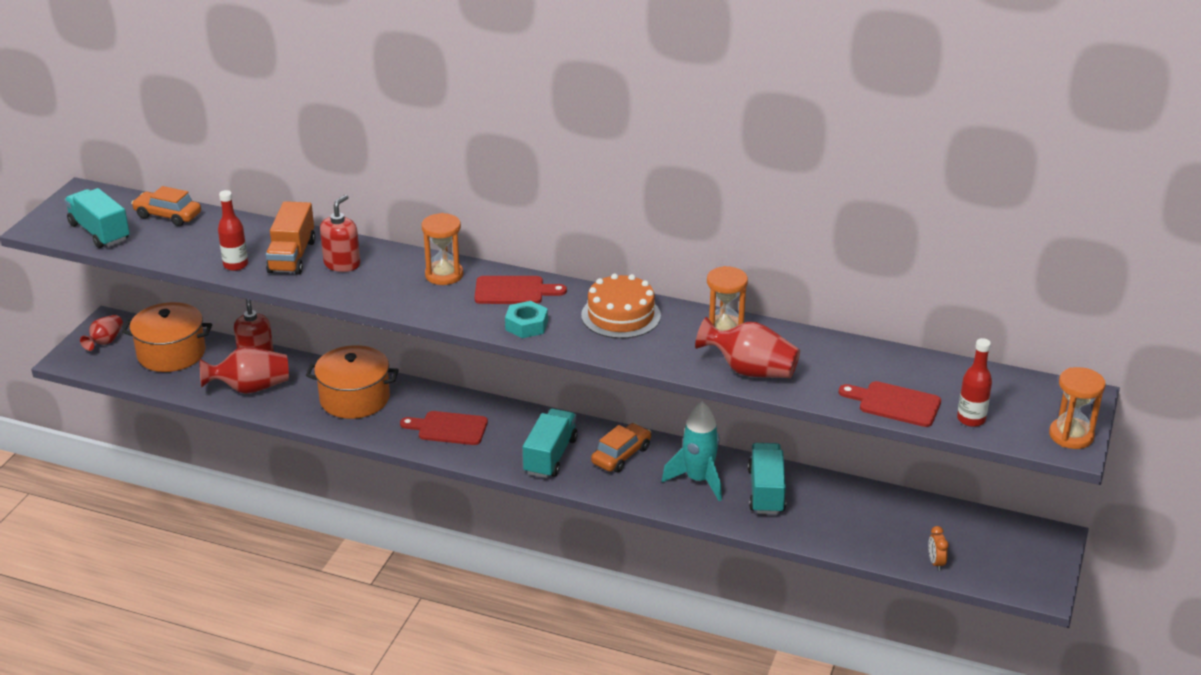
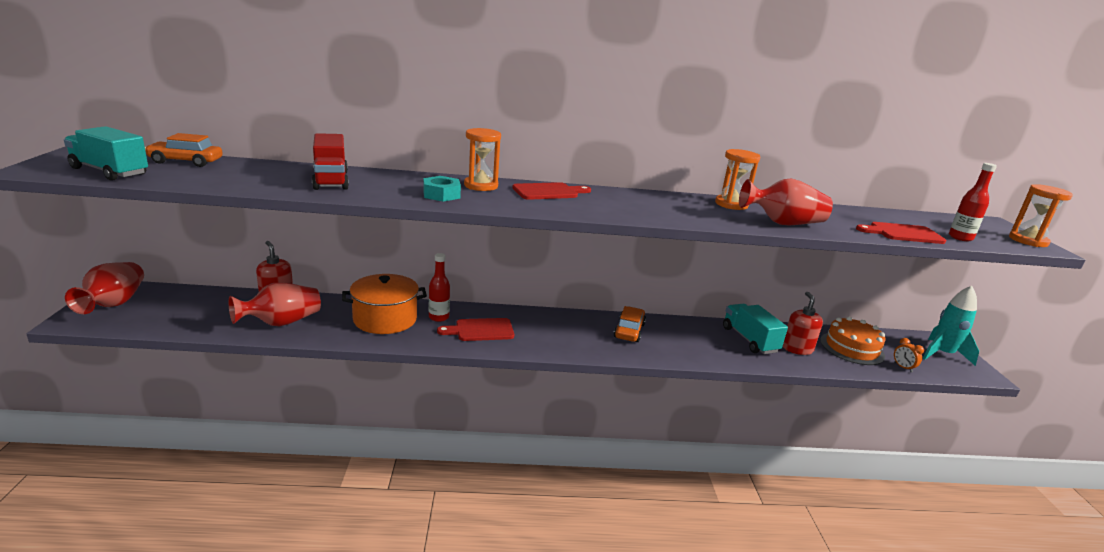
camera: 25 degrees left, 10 degrees down
(105, 341) = (114, 303): red vase -> red vase, size x1.67
(171, 353) = (189, 305): orange pot -> none
(235, 265) = (275, 186): red bottle -> red bottle (439, 317)
(292, 256) = (330, 180): orange truck -> red truck
(342, 264) = (383, 183): red soap dispenser -> red soap dispenser (797, 349)
(526, 325) = (582, 209): turquoise nut -> turquoise nut (441, 195)
(550, 456) = (577, 338): turquoise truck -> none
(621, 315) = (647, 200): orange cake -> orange cake (852, 348)
(698, 480) = (698, 339): turquoise rocket -> turquoise rocket (942, 354)

